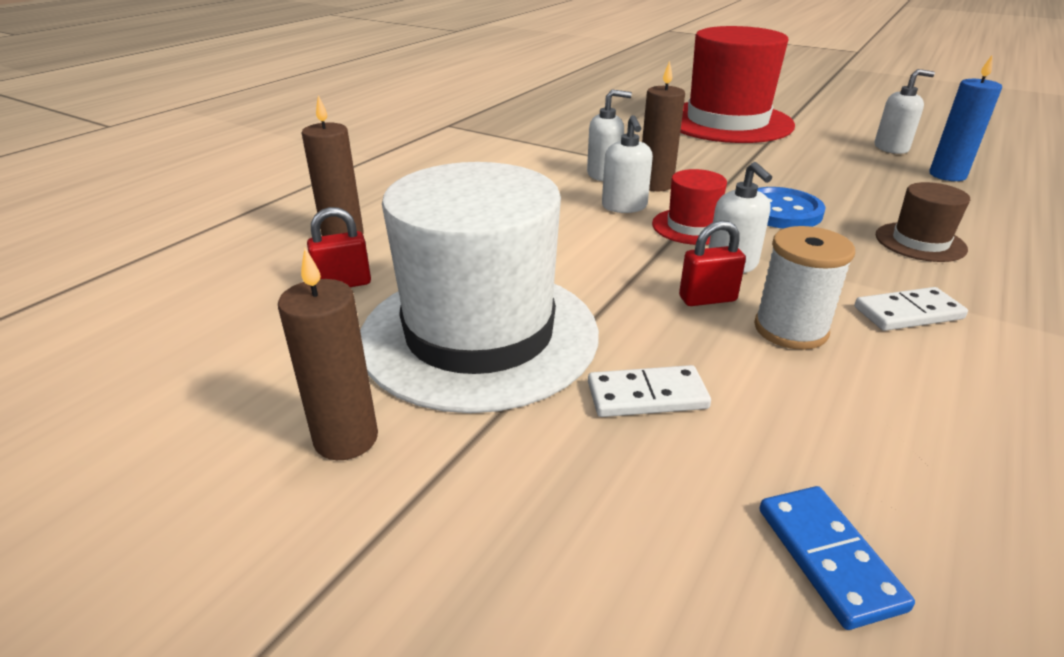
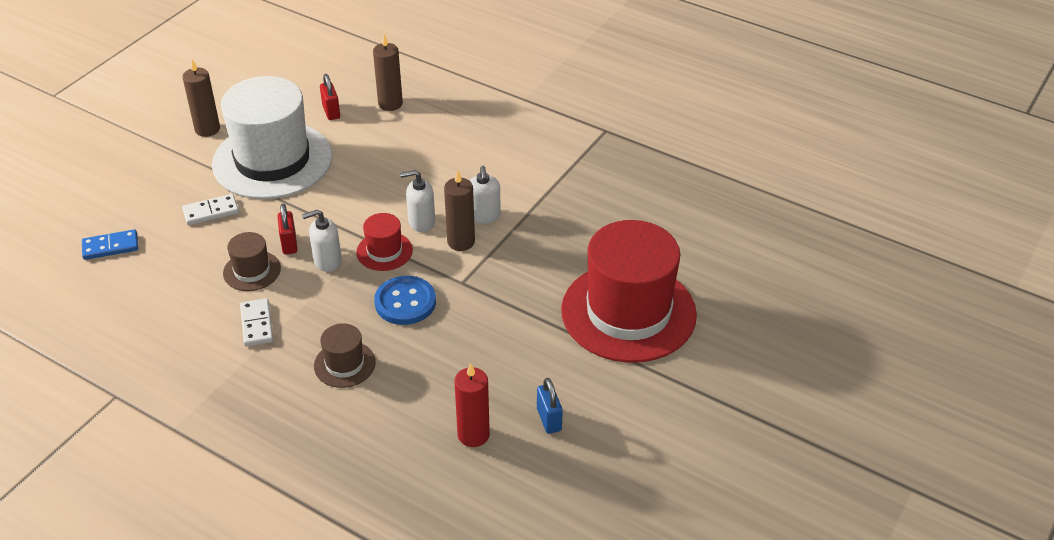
camera: 90 degrees right, 10 degrees up
(647, 396) = (211, 212): white domino -> white domino turned 75 degrees clockwise
(790, 329) = (252, 271): white spool -> brown hat
(891, 148) = (549, 420): white soap dispenser -> blue padlock
(947, 175) = (473, 435): blue candle -> red candle

